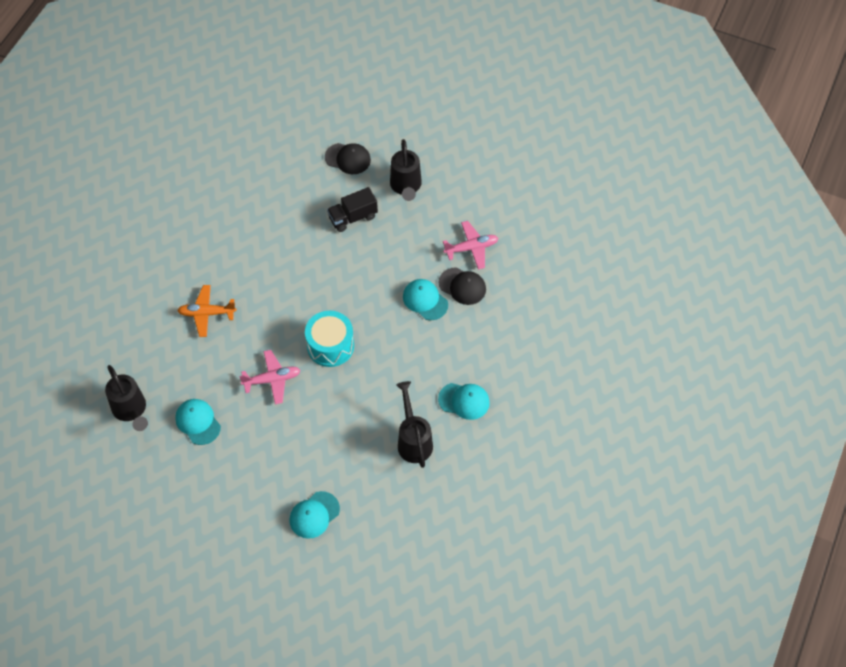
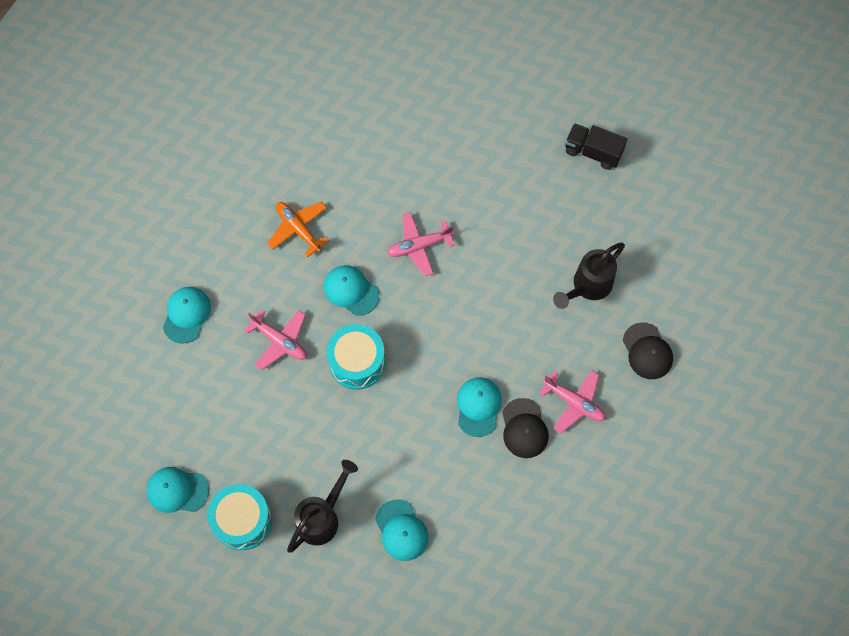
camera: 50 degrees right, 10 degrees up
(131, 411) = (152, 251): black watering can -> none
(279, 314) = (351, 290): none -> turquoise cap
(288, 255) = (419, 246): none -> pink plane
(348, 158) = (570, 209): black cap -> black cap (647, 351)
(353, 217) = (510, 267): black truck -> black truck (593, 152)
(372, 489) = (242, 520): none -> turquoise drum

